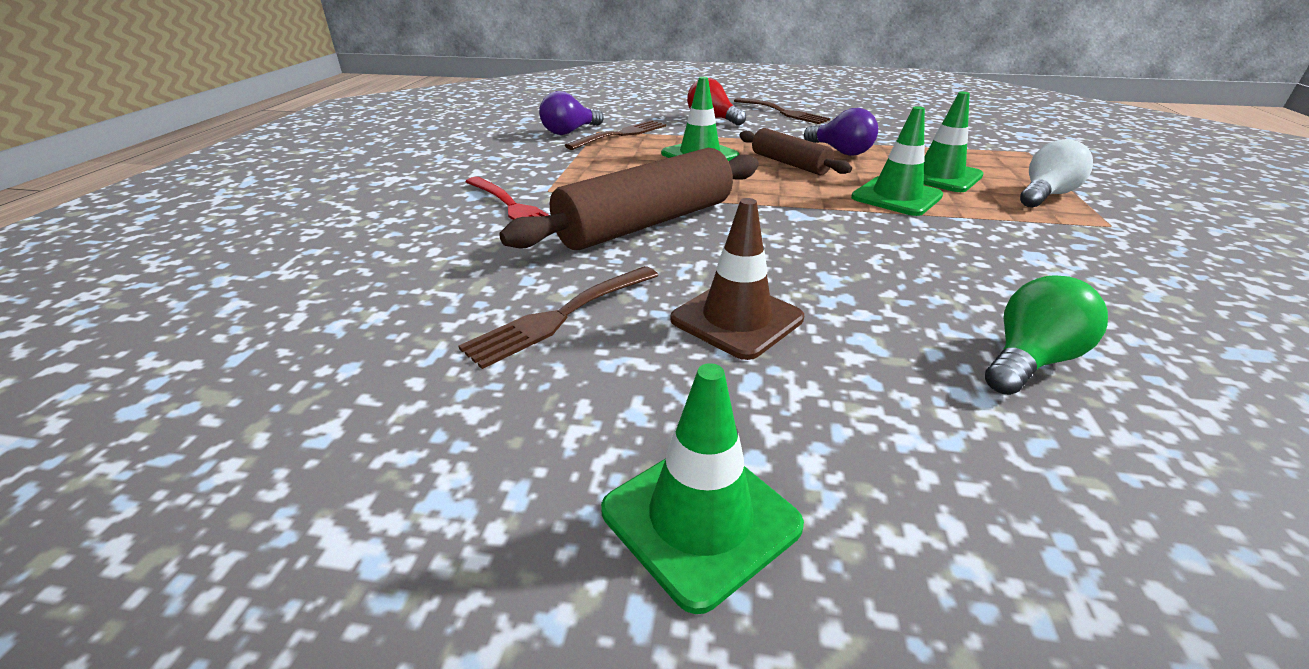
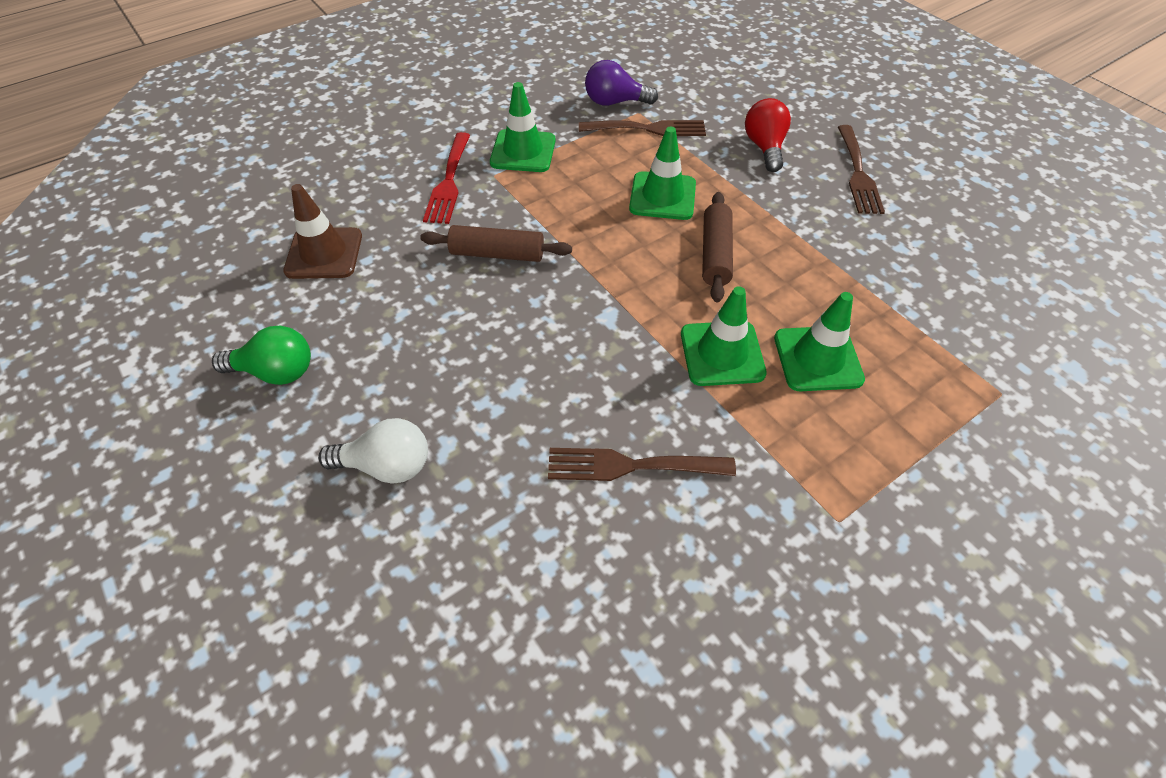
camera: 45 degrees right, 20 degrees up
(560, 317) = (341, 302): brown fork -> brown fork (631, 466)
(646, 223) = (497, 254): brown rolling pin -> brown rolling pin, size x0.57
(700, 518) = (228, 461): green traffic cone -> green traffic cone (523, 151)
(737, 319) = (412, 374): brown traffic cone -> brown traffic cone (324, 253)
(840, 152) = (794, 267): purple light bulb -> none
(1029, 361) = (500, 537): green light bulb -> green light bulb (276, 372)
(1045, 195) = (864, 450): white light bulb -> white light bulb (386, 465)

